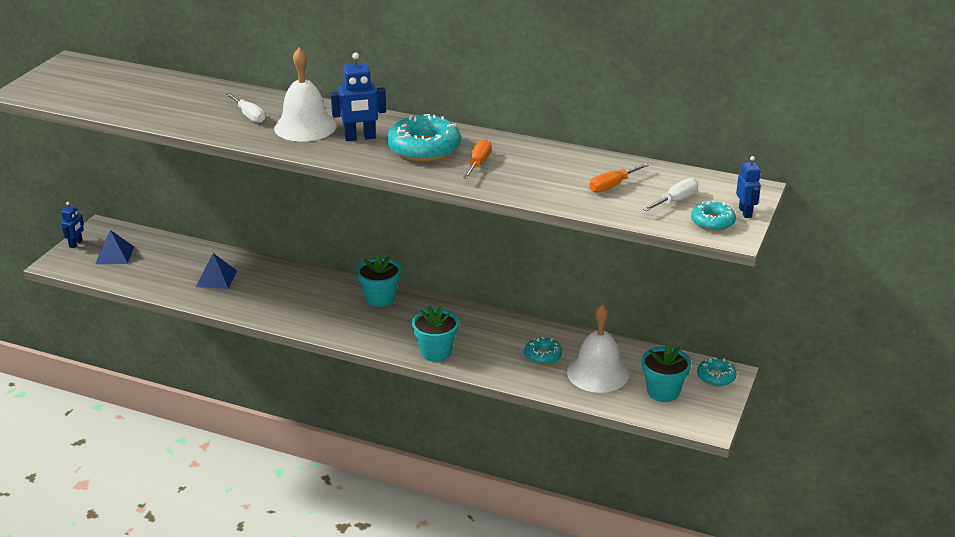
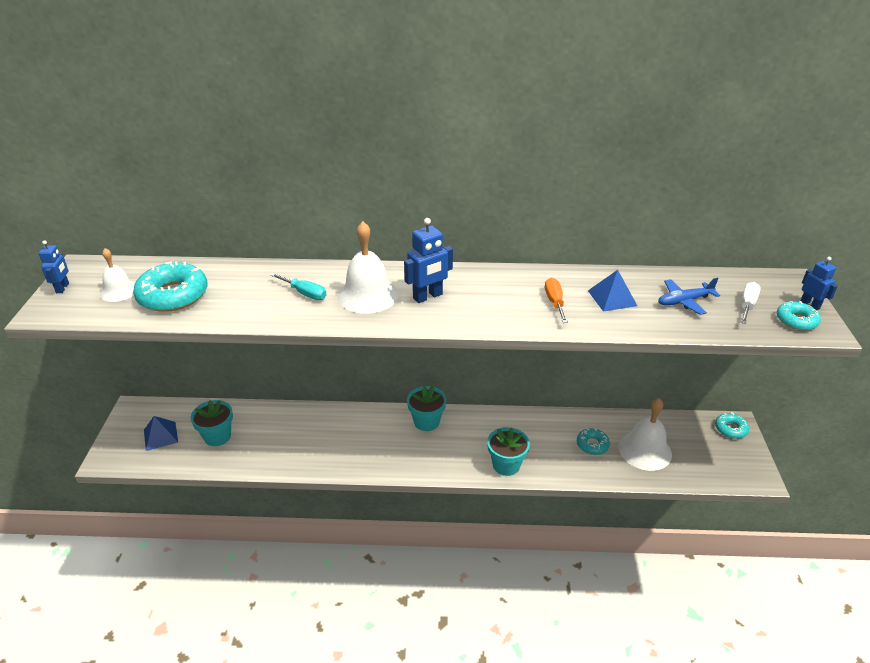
camera: 20 degrees left, 5 degrees up
(76, 244) = (116, 432): blue robot -> blue robot (63, 288)
(91, 86) = (119, 291): none -> white bell
(216, 278) = (271, 437): blue pyramid -> blue pyramid (612, 298)
(249, 116) = (305, 293): white screwdriver -> turquoise screwdriver
(424, 148) = (494, 296): turquoise donut -> turquoise donut (173, 295)
(612, 186) = (684, 301): orange screwdriver -> blue plane
(663, 391) = (704, 454): turquoise flower pot -> turquoise flower pot (217, 436)

